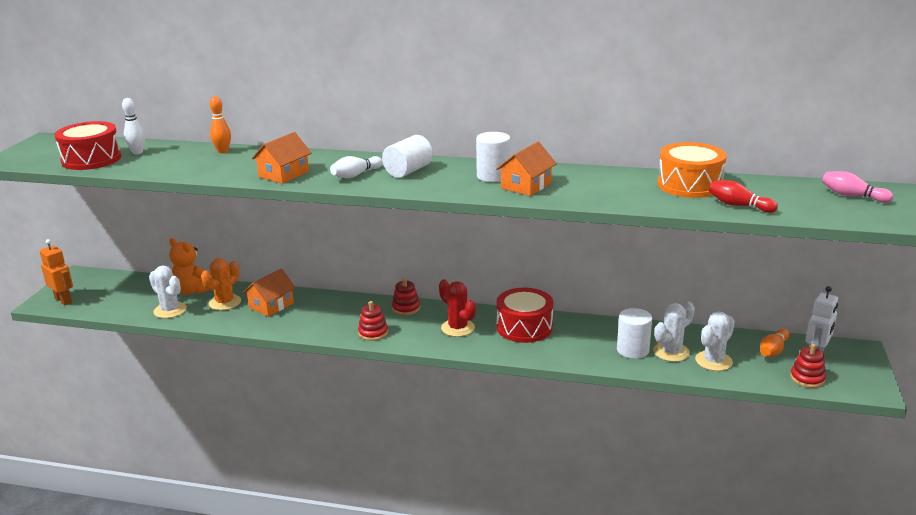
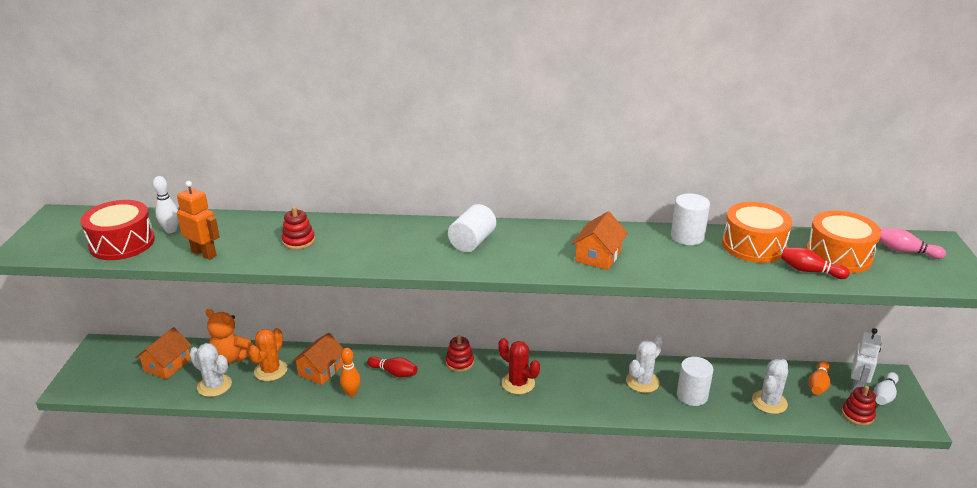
camera: 10 degrees left, 5 degrees up
(63, 300) = (92, 382): orange robot -> orange robot (204, 253)
(223, 151) = (265, 223): orange bowling pin -> orange bowling pin (351, 393)
(284, 174) = (344, 254): orange house -> orange house (167, 365)
(340, 312) = (394, 372): none -> red bowling pin
(356, 175) = (420, 250): white bowling pin -> white bowling pin (884, 395)
(373, 333) = (435, 397): red stacking toy -> red stacking toy (298, 241)
(493, 176) = (560, 244): white cylinder -> white cylinder (687, 237)
(524, 327) = (582, 377): red drum -> none
(671, 352) = (728, 395): white cactus -> white cactus (642, 382)
(777, 196) = (838, 255): none -> orange drum

